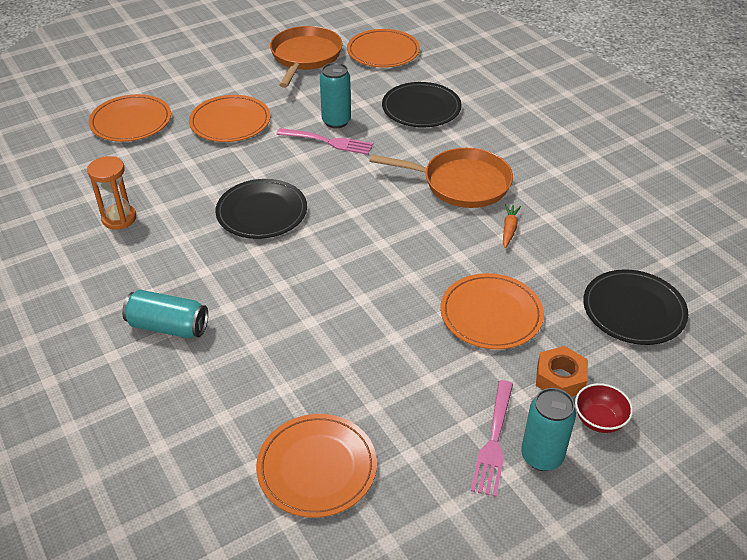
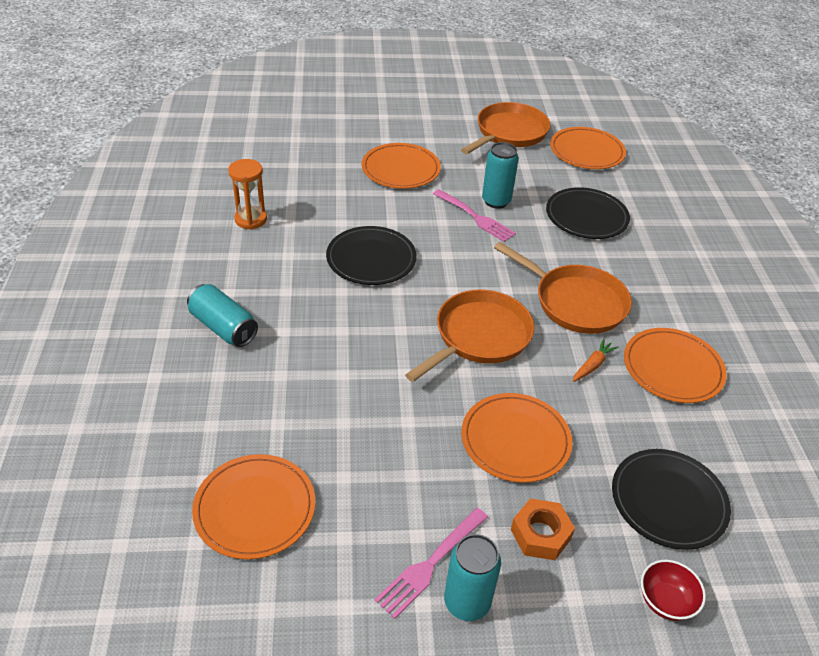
camera: 25 degrees right, 0 degrees up
(131, 121) = (318, 140): orange plate -> orange plate (672, 368)
(403, 243) = (479, 337): none -> orange pan
(599, 420) = (551, 595): red bowl -> red bowl (665, 601)

